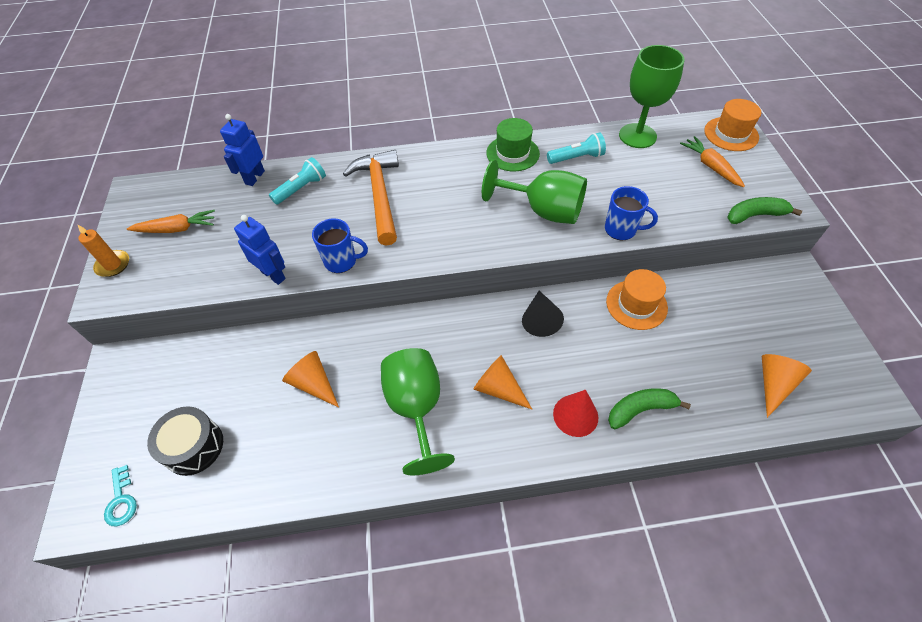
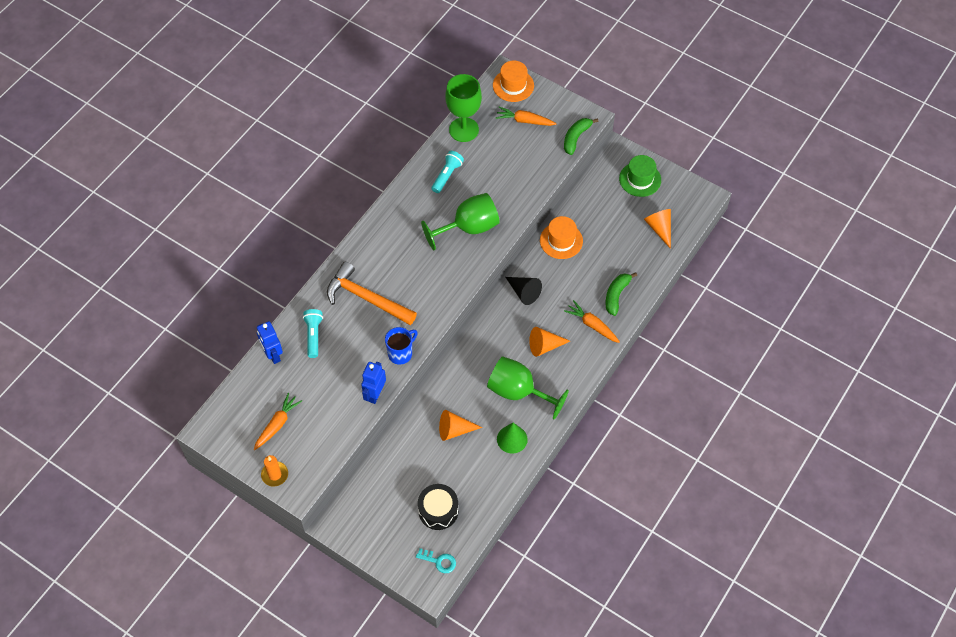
camera: 50 degrees left, 5 degrees up
(273, 275) = (375, 394): blue robot -> blue robot turned 60 degrees counterclockwise
(348, 450) = (512, 439): none -> green cone
(512, 153) = (407, 203): green hat -> green hat (640, 179)
(575, 415) = (592, 325): red cone -> orange carrot
(621, 229) = (521, 205): blue mug -> none

